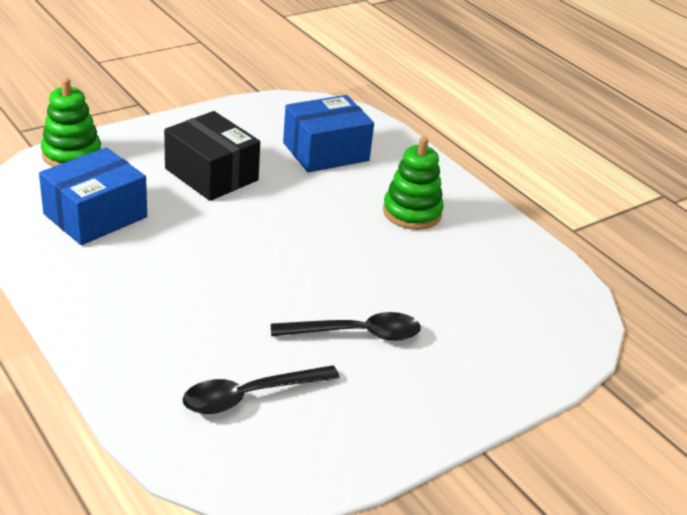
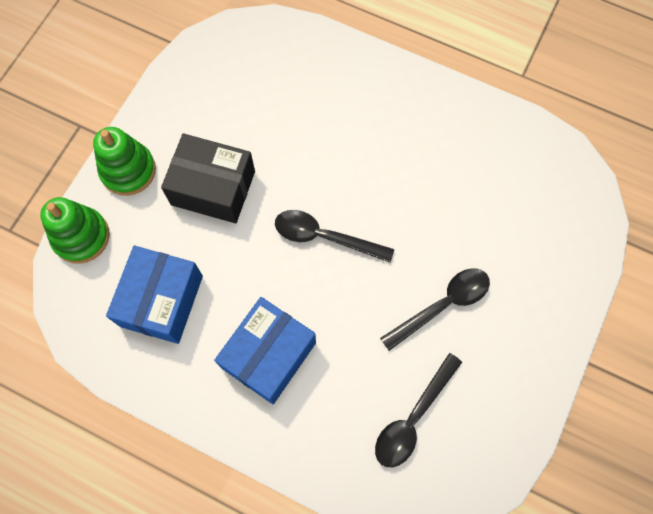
camera: 25 degrees left, 35 degrees up
(282, 242) = (325, 237): none -> black spoon
(326, 152) = (282, 97): blue box -> blue box (269, 355)
(412, 212) = (397, 135): green stacking toy -> green stacking toy (128, 170)

